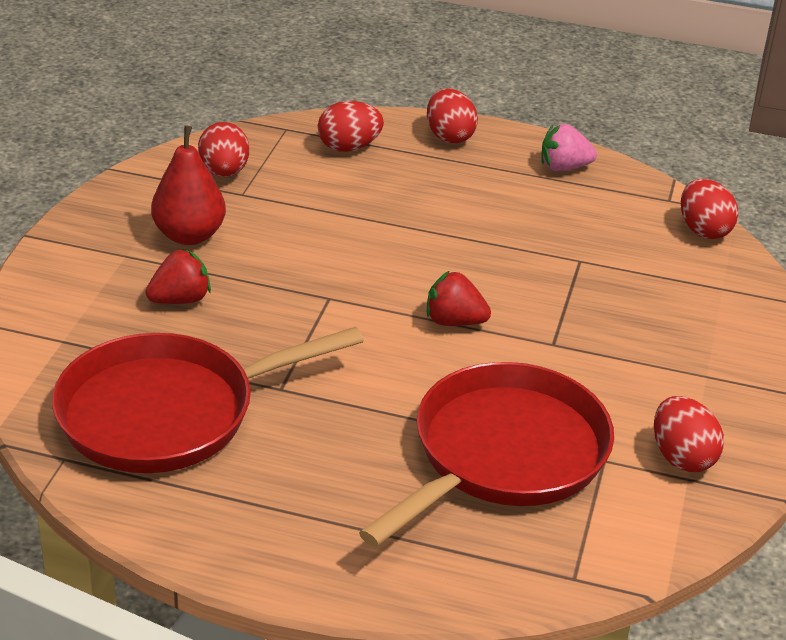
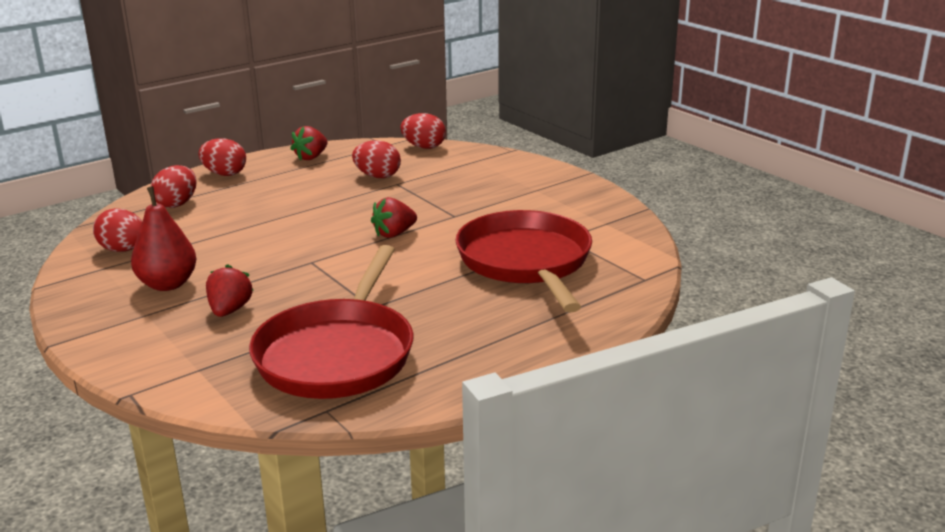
camera: 50 degrees left, 10 degrees down
(564, 167) = (311, 157): pink strawberry -> red strawberry
(682, 457) = (589, 218): red egg -> red egg (377, 176)

